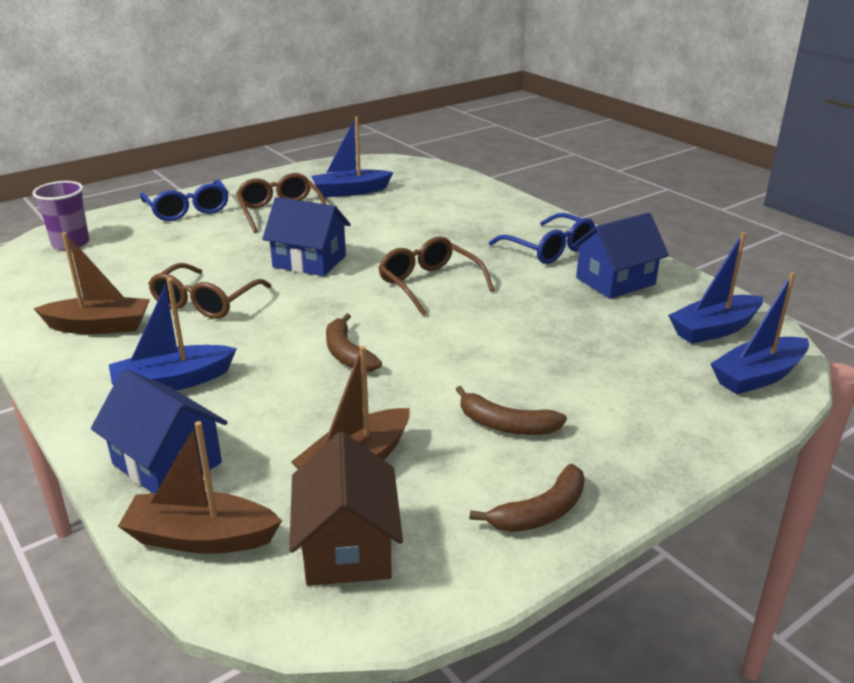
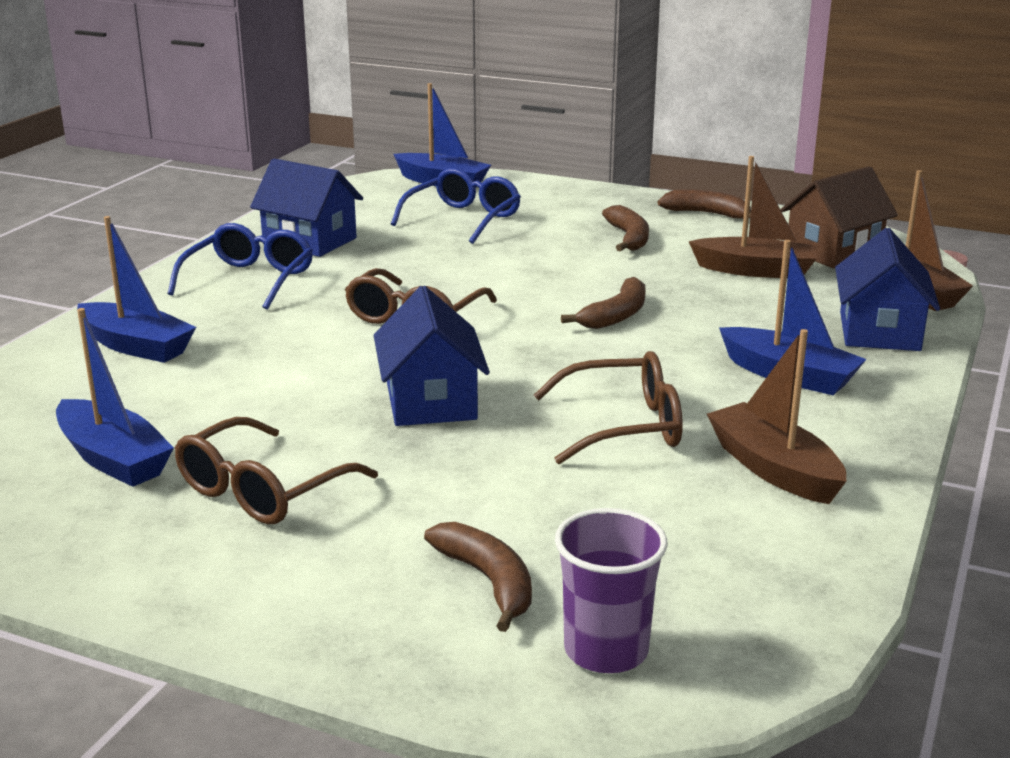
camera: 120 degrees left, 5 degrees down
(145, 235) = (488, 581): none -> brown banana
(188, 210) = (332, 593): blue glasses -> blue glasses (463, 219)
(714, 329) = (375, 199): blue boat -> blue boat (136, 346)

